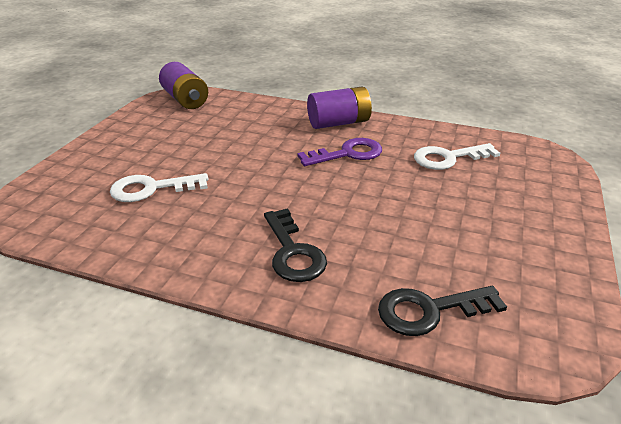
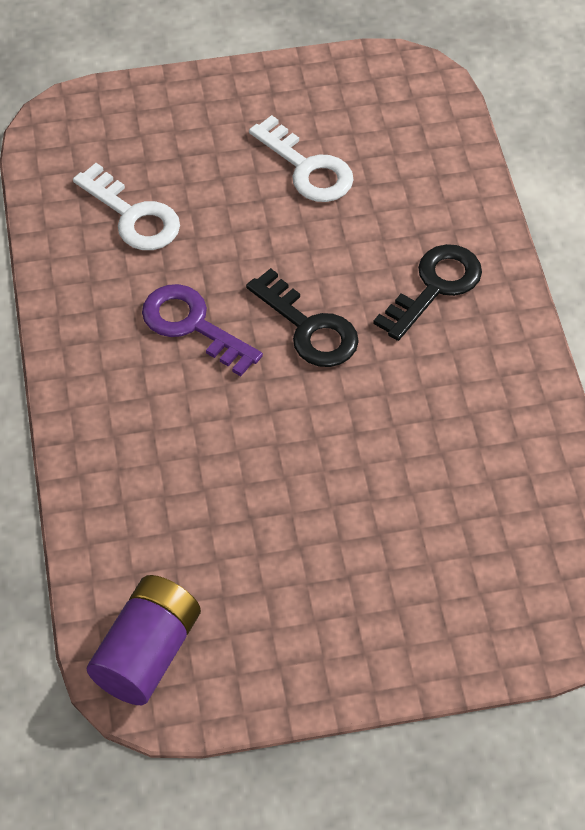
camera: 120 degrees left, 20 degrees up
(152, 189) = (430, 496): white key -> white key (307, 168)
(339, 123) = (101, 375): purple battery -> none
(430, 310) = (434, 157): black key -> black key (309, 328)

